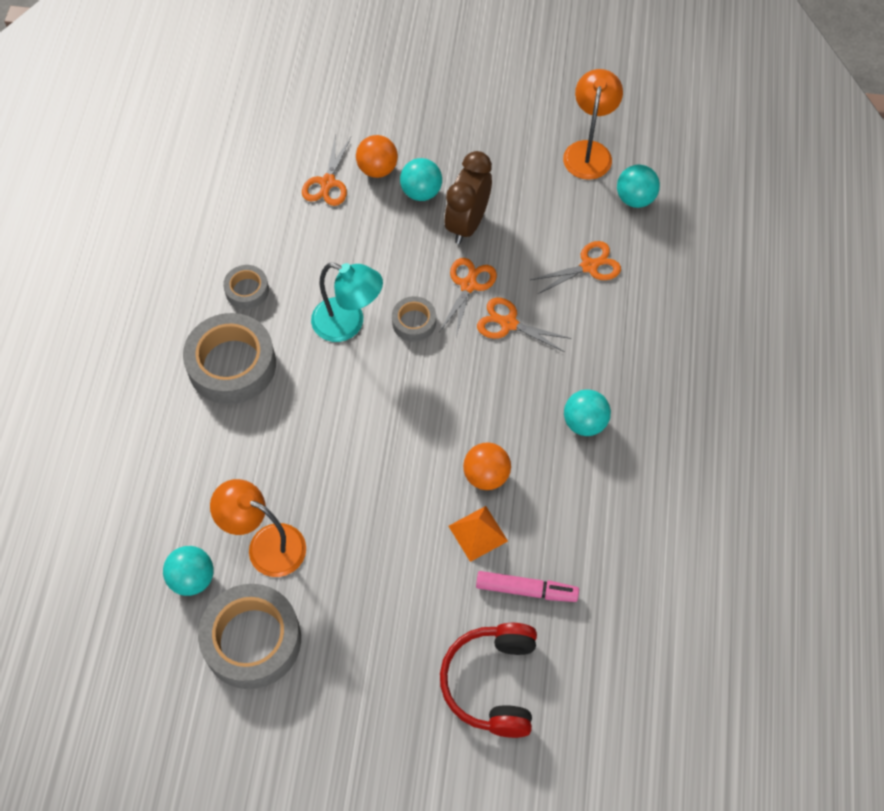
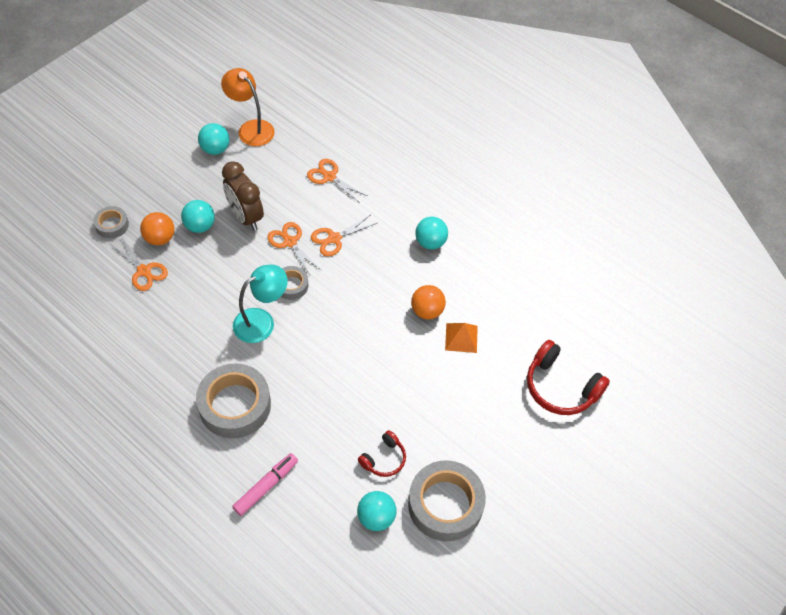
camera: 60 degrees left, 5 degrees down
(247, 290) = (185, 364): grey tape -> grey tape (112, 225)
(266, 545) = (384, 459): orange lamp -> red headphones
(526, 590) = (514, 335): pink marker -> pink marker (266, 486)
(589, 266) = (329, 177): orange scissors -> orange scissors turned 60 degrees counterclockwise
(635, 198) = (304, 128): turquoise ball -> turquoise ball (215, 149)

